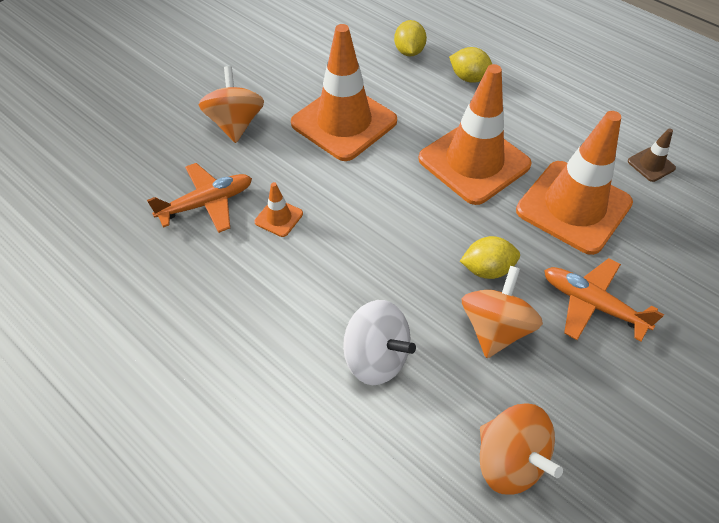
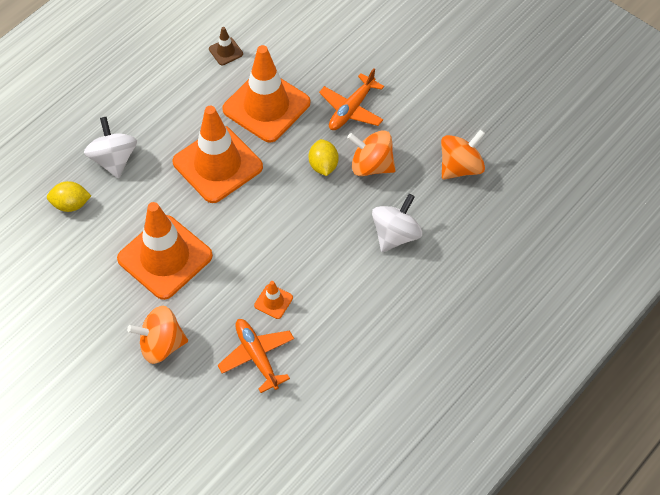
camera: 90 degrees left, 5 degrees up
(469, 78) = (114, 159): yellow lemon -> white spinning top

